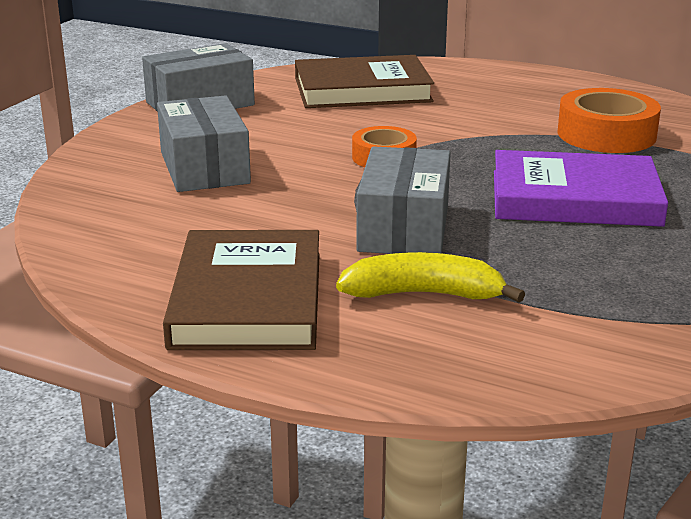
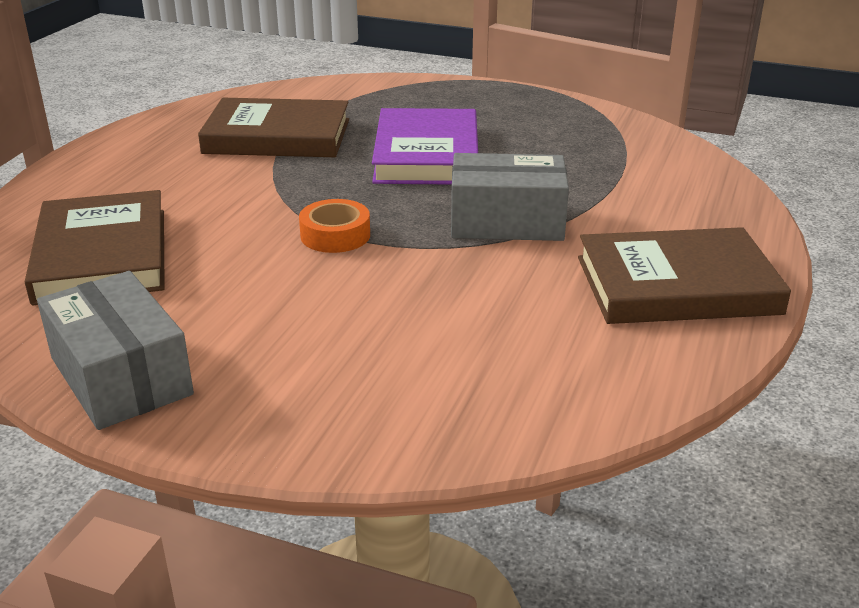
camera: 95 degrees left, 5 degrees up
(204, 167) = (371, 343): grey box -> none
(424, 294) = (626, 212): yellow banana -> none
(606, 134) = (277, 136): orange tape -> brown book

